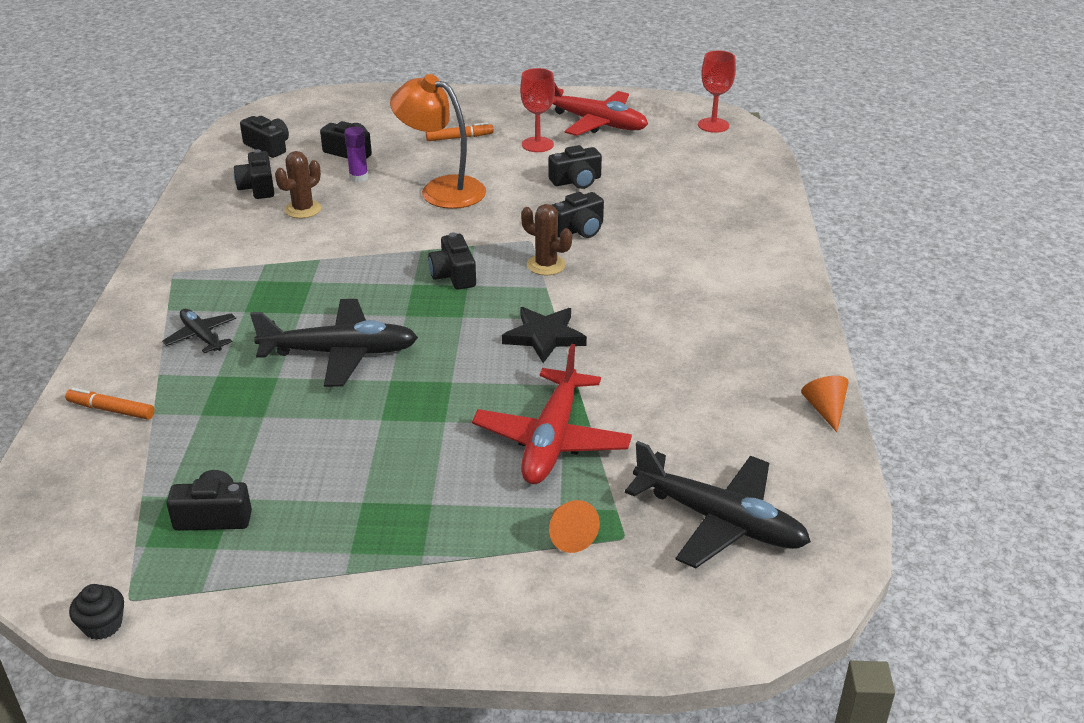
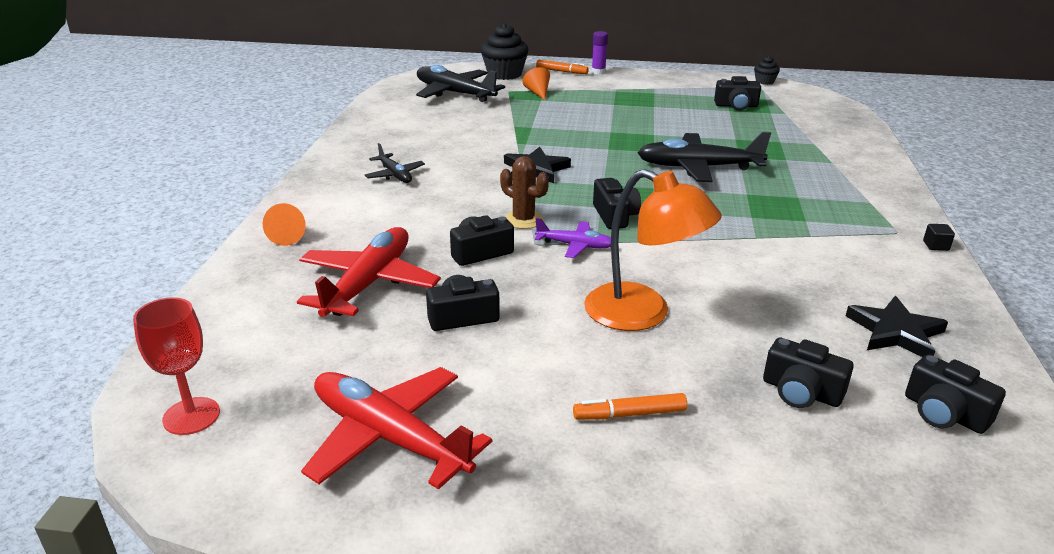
camera: 175 degrees left, 5 degrees down
(111, 410) = (846, 147): orange marker -> orange marker (561, 71)
(150, 260) = (936, 246): none -> black cube
(201, 337) = (820, 182): black plane -> black plane (395, 175)
(258, 187) = (895, 332): black camera -> black star
(303, 209) = (811, 295): brown cactus -> none
(358, 178) = (763, 340): purple glue stick -> purple glue stick (598, 72)
(494, 241) = (575, 245): none -> purple plane
(537, 144) = (502, 389): red goblet -> none
(552, 439) = (540, 122): red plane -> red plane (368, 284)
(650, 613) = (504, 74): none -> black cupcake
(825, 410) = (355, 126): orange cone -> orange cone (288, 236)

